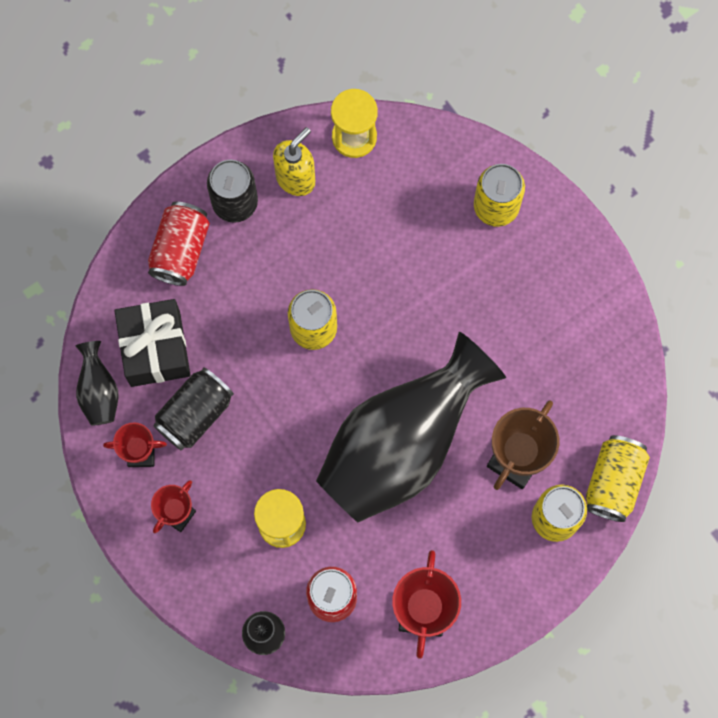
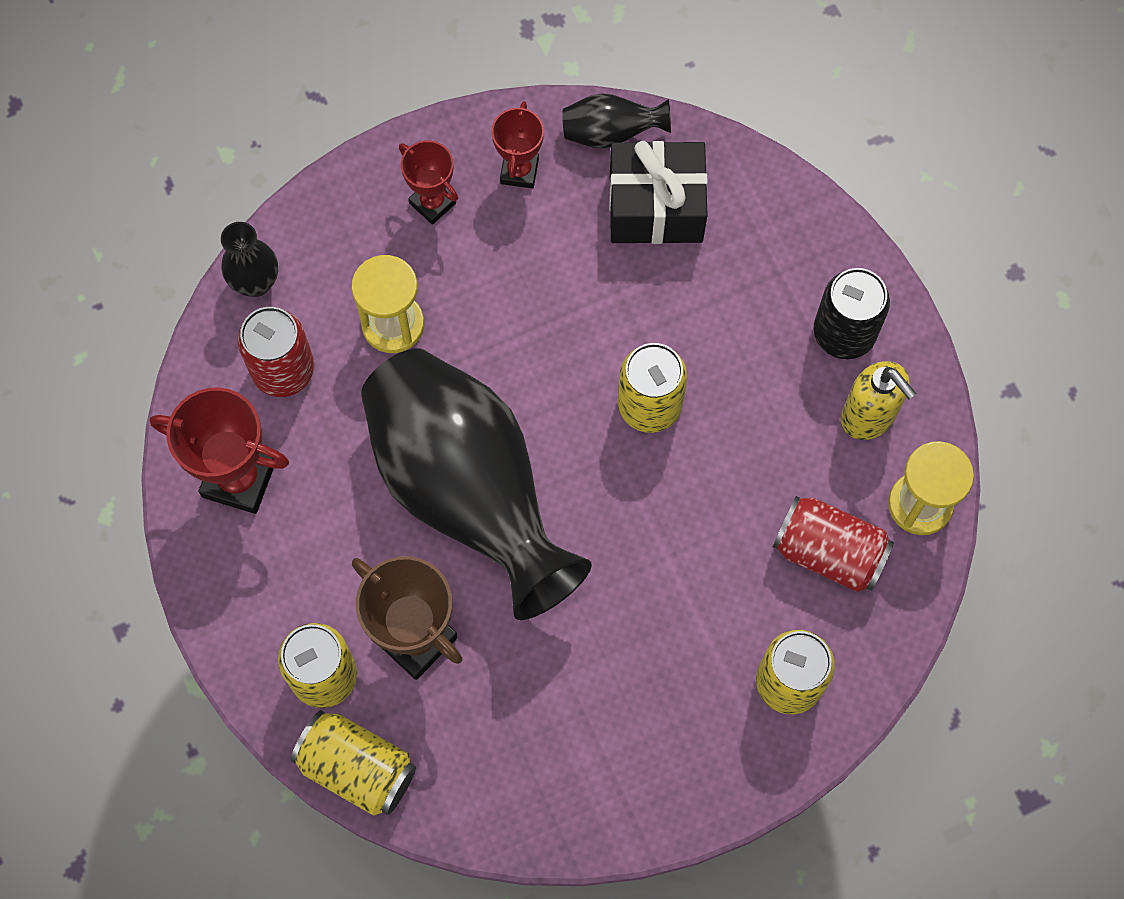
camera: 100 degrees right, 5 degrees down
(180, 250) = (786, 256): red can -> red can (828, 552)
(195, 414) = (560, 241): black can -> none

